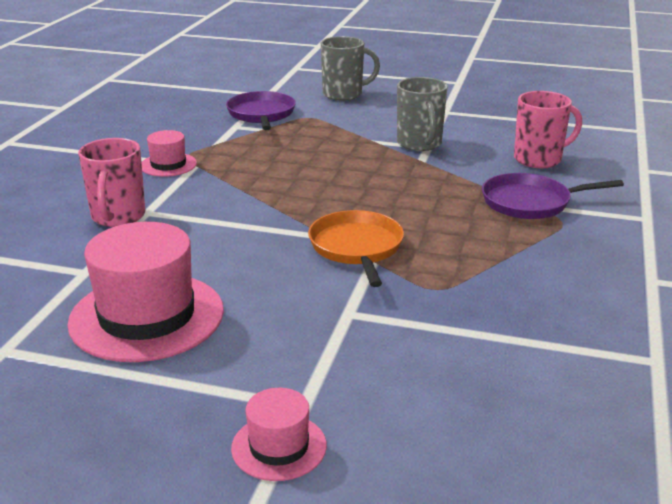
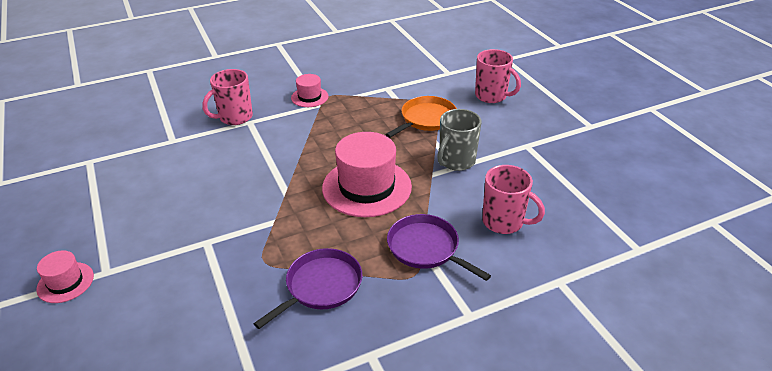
camera: 50 degrees right, 10 degrees up
(147, 316) = (147, 181): pink hat -> pink hat (367, 187)
(261, 114) = (416, 87): purple pan -> purple pan (321, 286)
(344, 94) = (491, 96): grey mug -> pink mug
(357, 247) = (283, 208): orange pan -> orange pan (426, 119)

